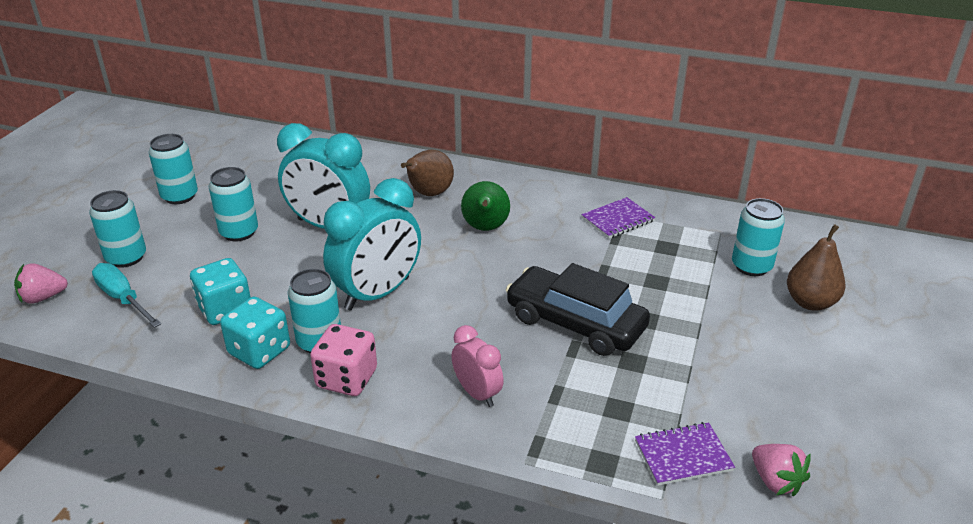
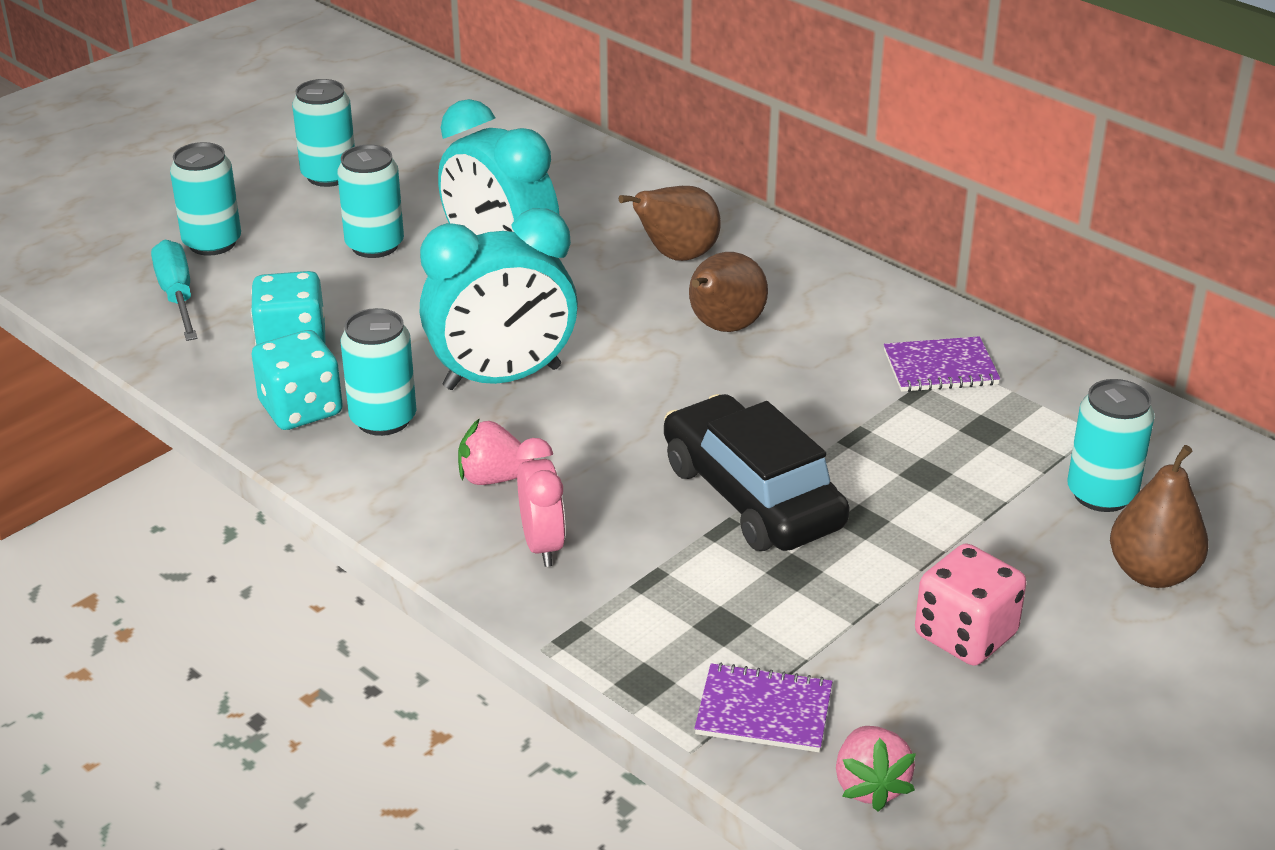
camera: 25 degrees right, 0 degrees up
(43, 297) = (86, 268): pink strawberry -> pink strawberry (493, 478)
(346, 379) = (386, 476): pink dice -> pink dice (965, 635)
(485, 228) = (723, 328): green pear -> brown pear

